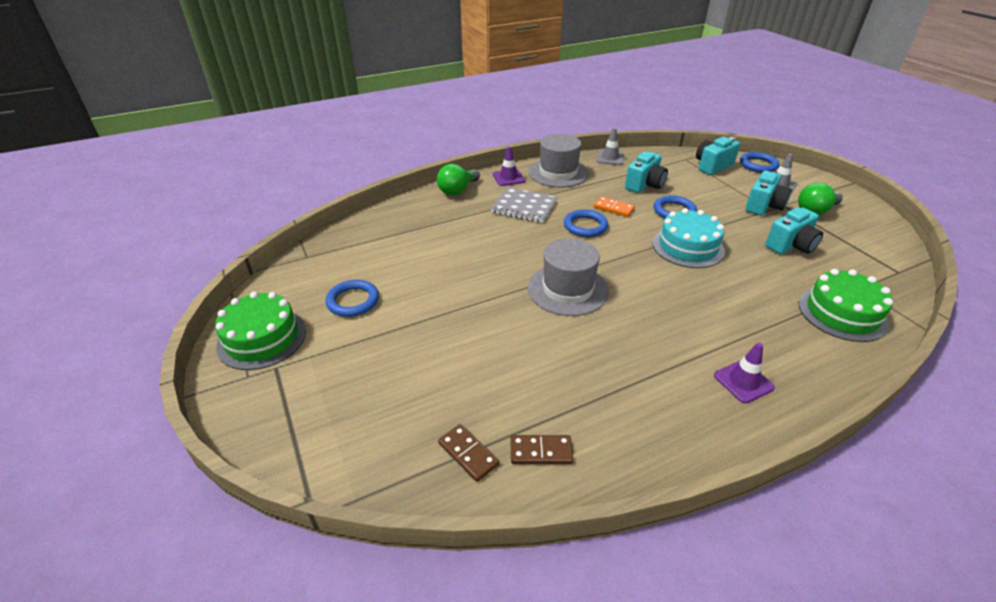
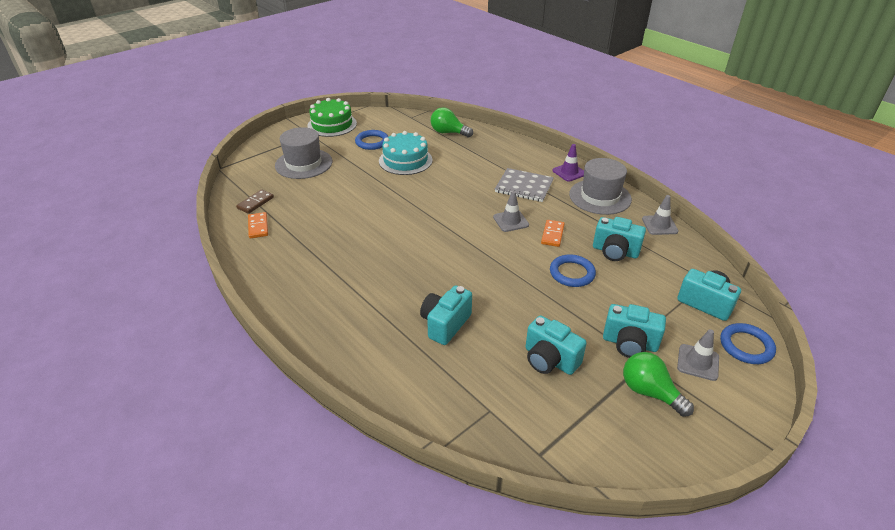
camera: 75 degrees right, 0 degrees up
(457, 190) = (530, 152): green light bulb -> green light bulb (448, 133)
(524, 207) = (524, 186): grey notebook -> grey notebook turned 75 degrees counterclockwise
(541, 451) = (258, 226): brown domino -> orange domino
(567, 289) = (415, 221): grey hat -> grey hat (304, 164)
(585, 226) = (511, 221): blue ring -> grey traffic cone
(688, 247) = (508, 283): turquoise cake -> turquoise cake (405, 160)
(743, 381) = (329, 312): purple traffic cone -> none
(753, 295) = (445, 324): none -> turquoise camera
(842, 313) = (437, 387): green cake -> none

